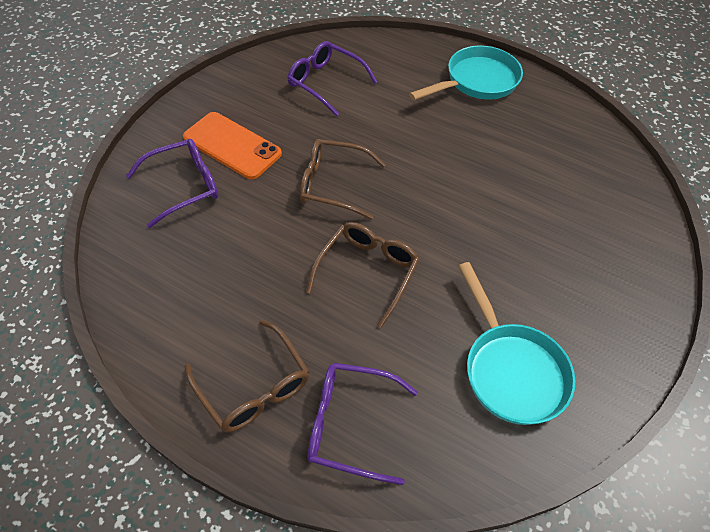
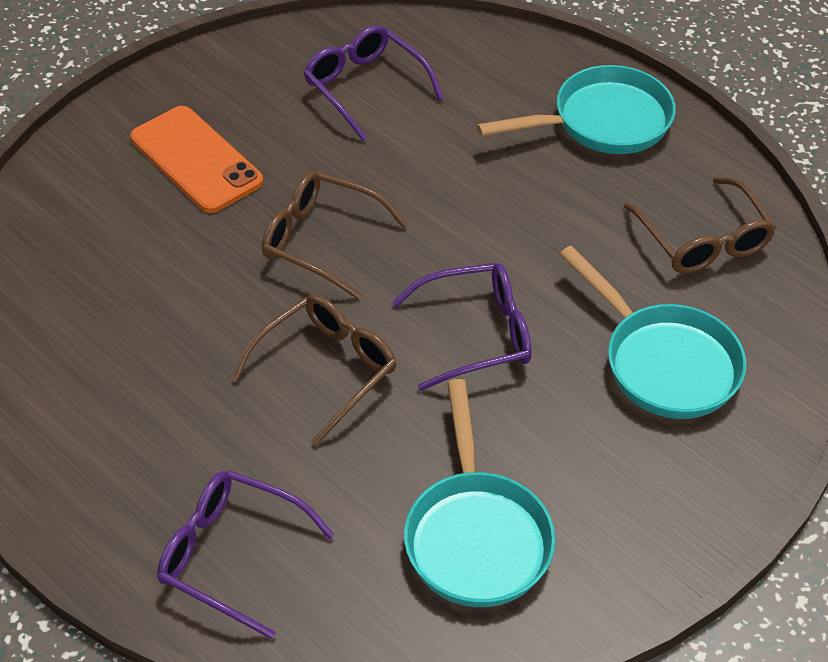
camera: 15 degrees right, 5 degrees down
(183, 186) = (110, 206): purple glasses -> purple glasses (475, 334)
(253, 386) = (122, 483): brown glasses -> brown glasses (702, 239)
(577, 224) = (664, 362): none -> turquoise pan

